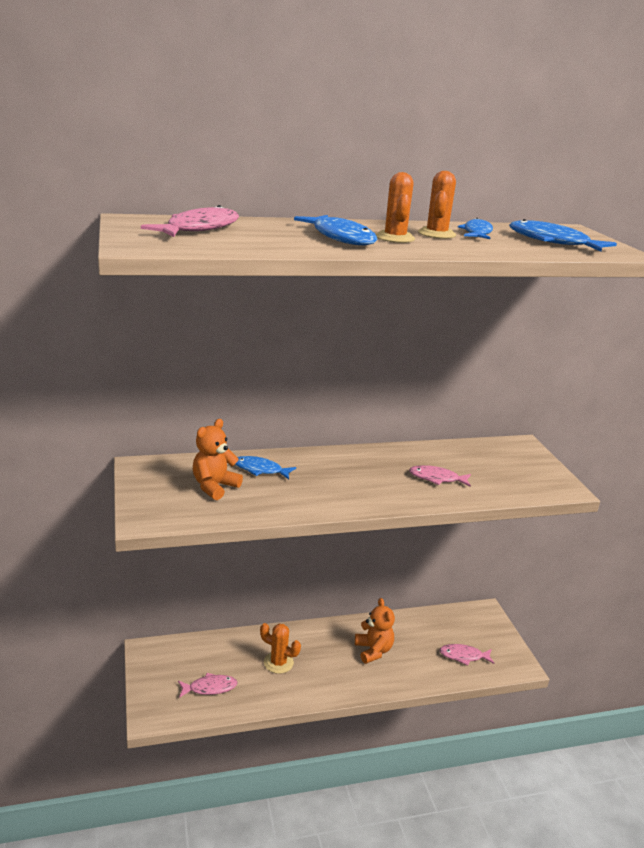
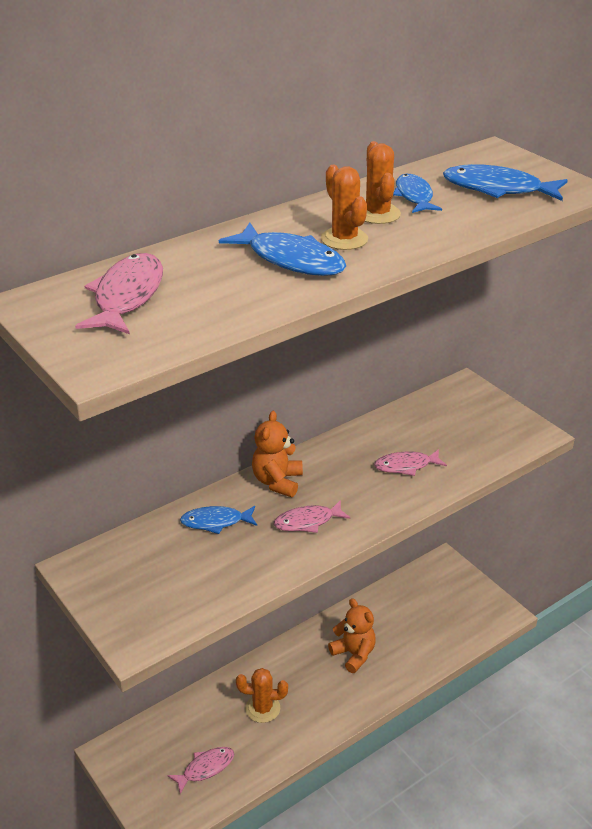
camera: 20 degrees left, 10 degrees up
(214, 487) = (181, 565): orange teddy bear -> orange teddy bear (277, 482)
(463, 656) = (446, 624): pink fish -> pink fish (307, 522)

